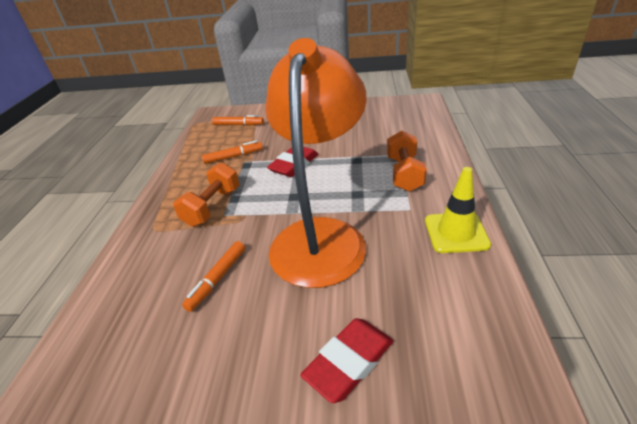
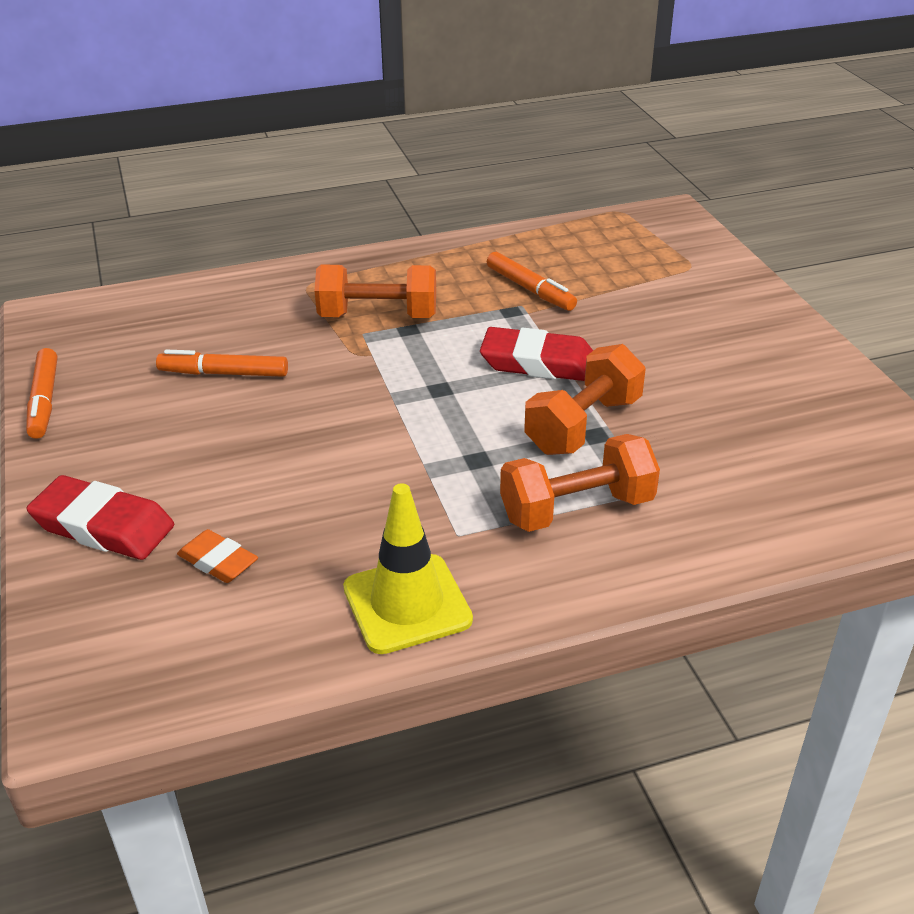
camera: 65 degrees right, 0 degrees up
(238, 125) = (646, 258): orange marker -> orange marker (44, 401)
(321, 236) = (344, 444): orange lamp -> none
(348, 162) = (583, 425): none -> orange dumbbell
(404, 302) = (218, 561): none -> orange eraser

